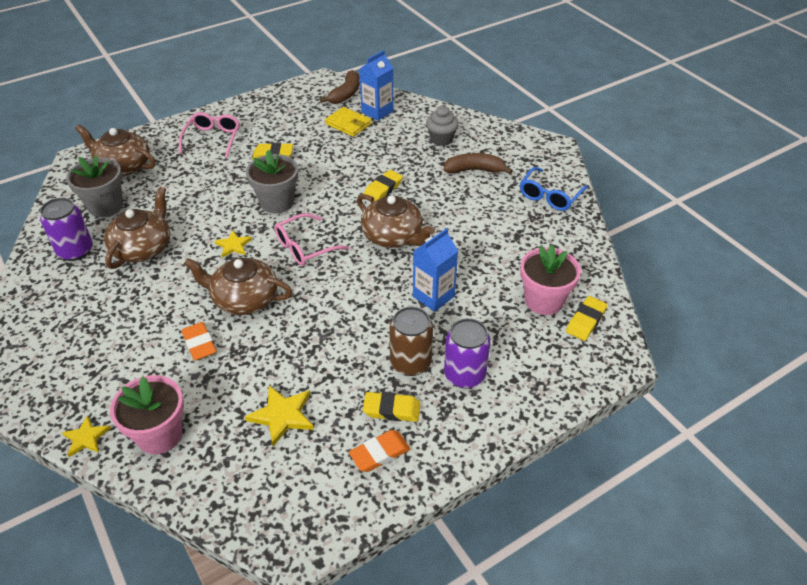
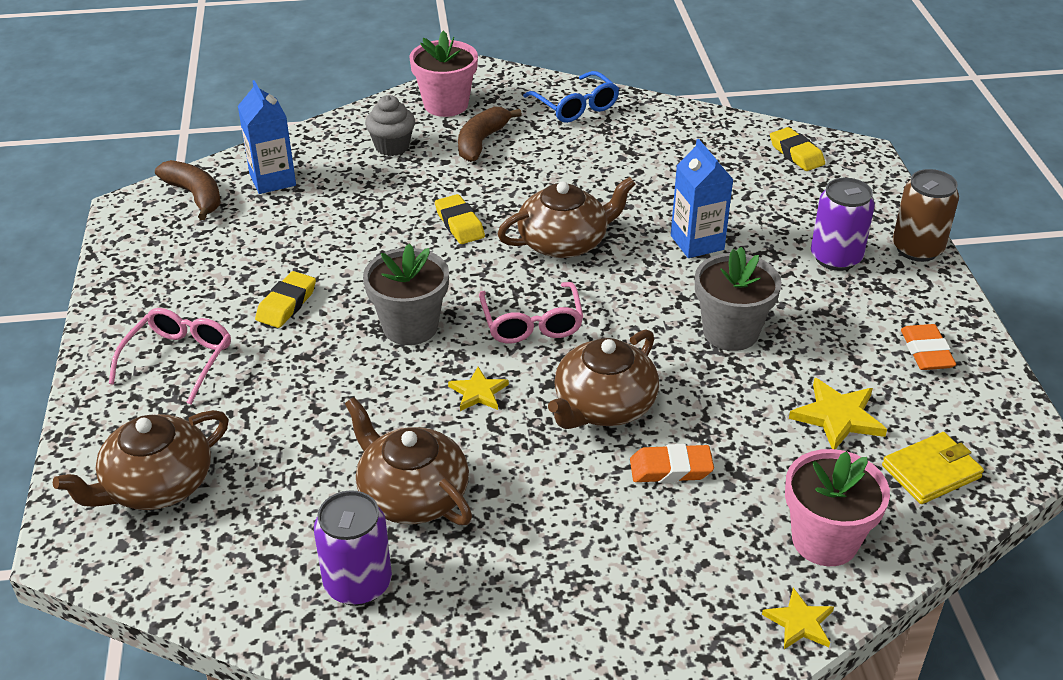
camera: 65 degrees left, 5 degrees down
(105, 206) = (259, 526): grey flower pot -> grey flower pot (730, 332)
(213, 139) = (178, 359): pink glasses -> pink glasses turned 75 degrees clockwise
(348, 124) = (277, 213): yellow wallet -> yellow wallet (931, 471)
(391, 410) = (865, 325): yellow eraser -> none
(410, 363) = (798, 291): brown can -> brown can (917, 249)
(544, 301) = (750, 169): pink flower pot -> pink flower pot (446, 105)

